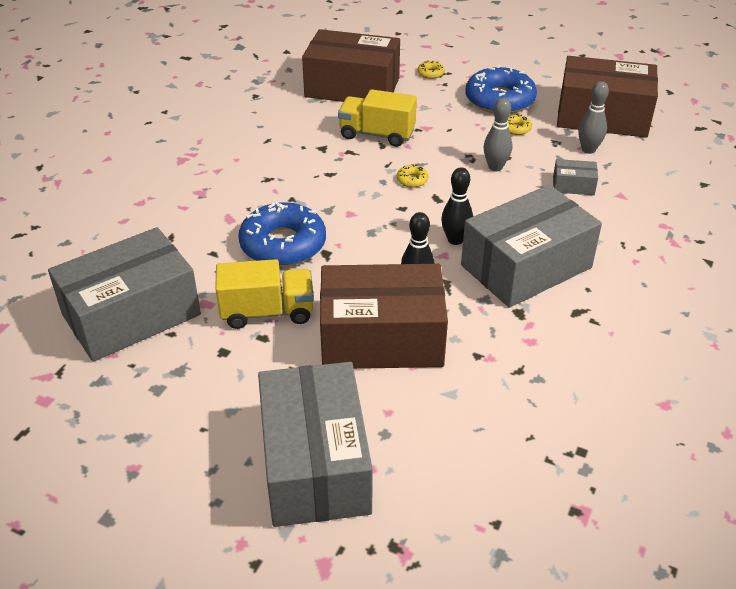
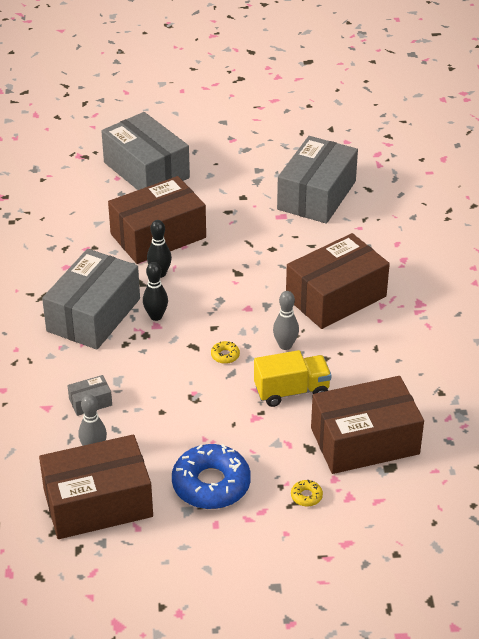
camera: 150 degrees right, 0 degrees up
(251, 192) = (336, 297): none -> brown box
(267, 312) = (239, 225): yellow truck -> none
(283, 244) = (272, 268): blue donut -> none
(495, 167) = (166, 396): grey bowling pin -> grey bowling pin (285, 345)
(516, 128) = (173, 450): yellow donut -> none

